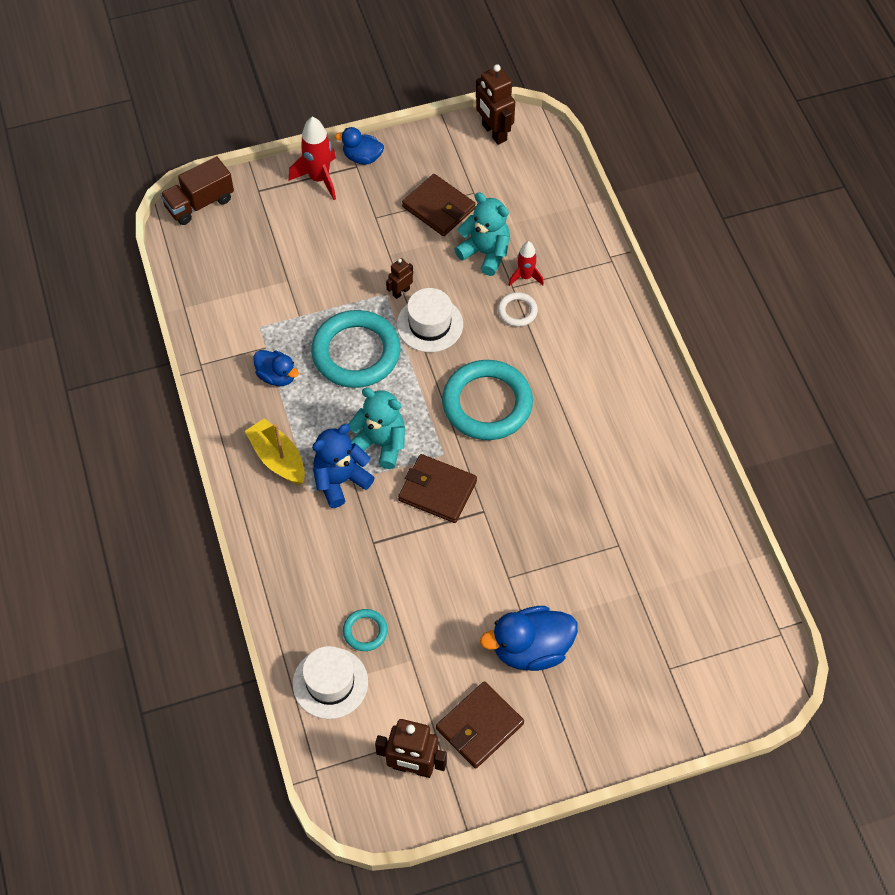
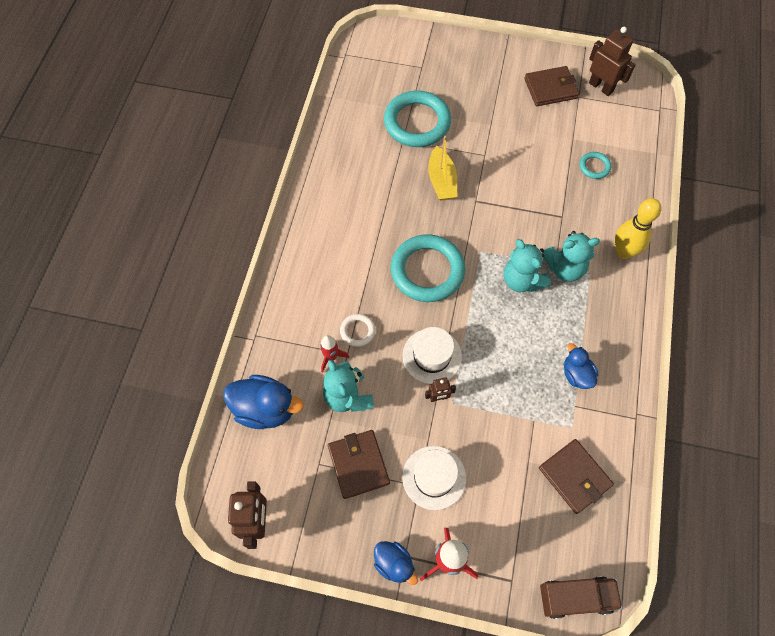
camera: 150 degrees left, 5 degrees up
(278, 458) = (604, 307): yellow boat -> yellow boat (441, 181)
(282, 533) = (623, 252): none -> yellow bowling pin
(330, 683) = (630, 149): white hat -> white hat (434, 477)
(340, 480) = (564, 268): blue teddy bear -> turquoise teddy bear
(356, 353) = (503, 362): turquoise ring -> turquoise ring (417, 122)
(437, 491) = (499, 228): brown wallet -> brown wallet (574, 477)
(531, 649) = (496, 111): blue duck -> blue duck (265, 409)

